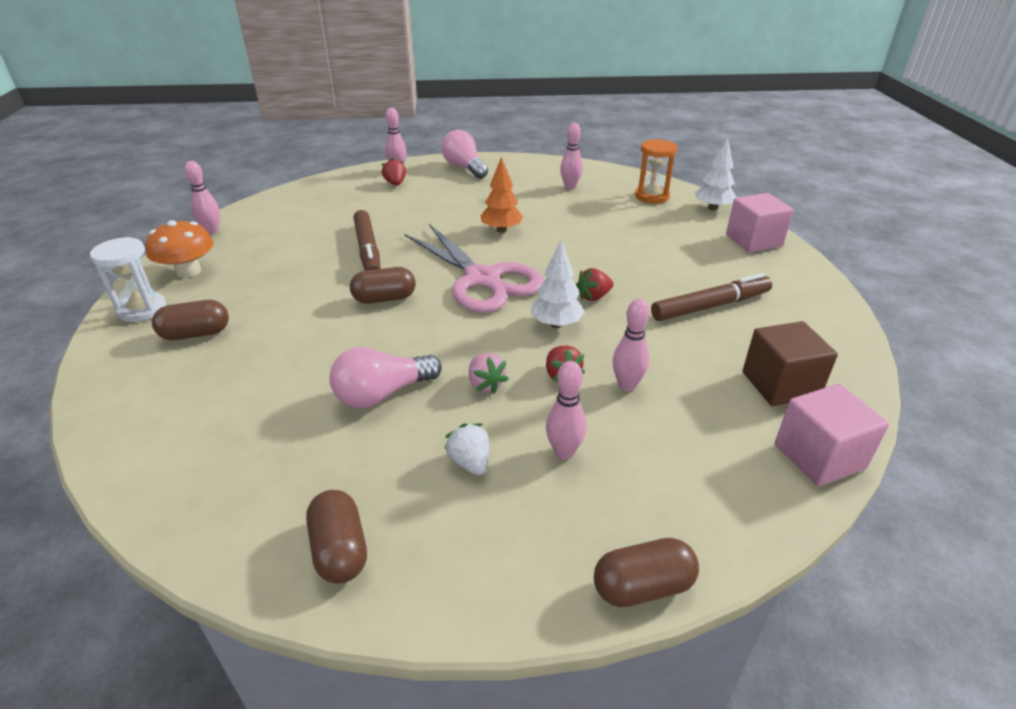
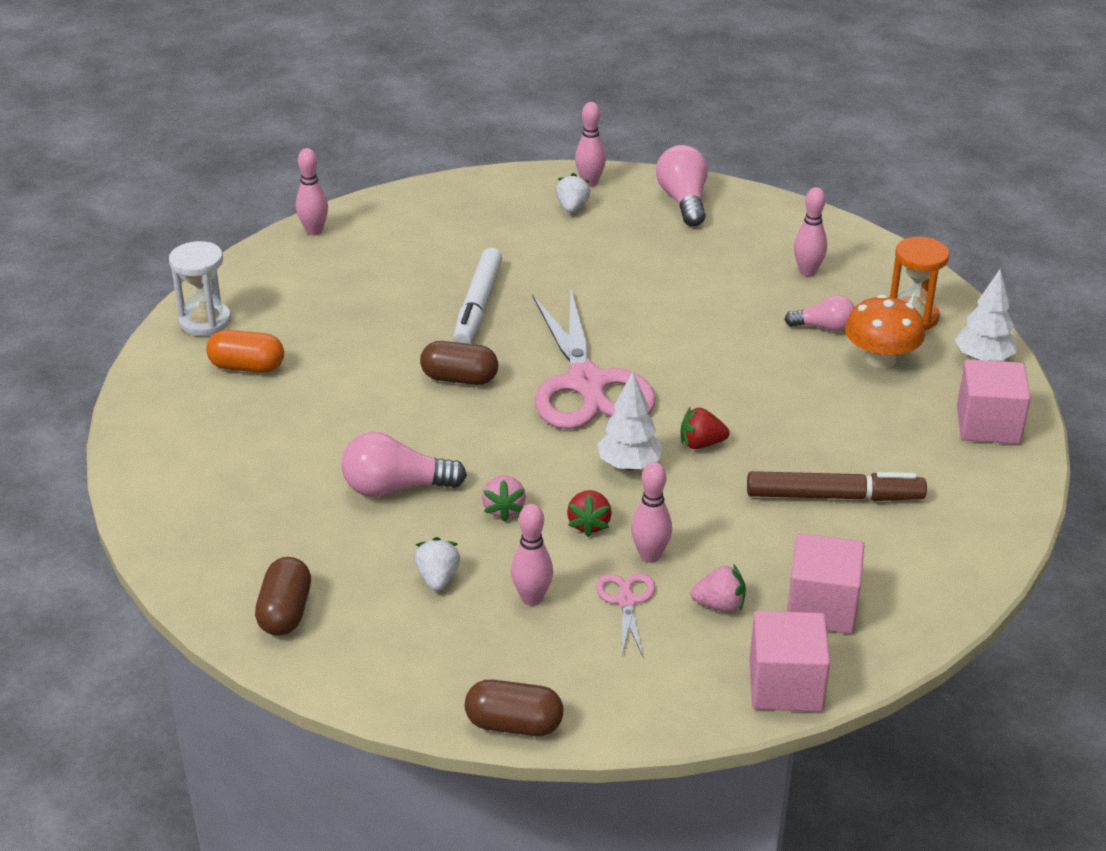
camera: 25 degrees right, 0 degrees up
(188, 271) = (268, 283): orange mushroom -> orange mushroom (880, 359)
(196, 334) = (247, 367): brown capsule -> orange capsule
(367, 250) = (477, 306): brown marker -> white marker
(395, 184) = (572, 208): red strawberry -> white strawberry
(501, 230) = (660, 319): orange tree -> none
(607, 212) = (824, 327): none -> pink light bulb
(640, 428) = (626, 601): none -> pink scissors
(711, 407) = (720, 605): none -> pink strawberry
(780, 384) = (821, 607): brown cube -> pink cube

